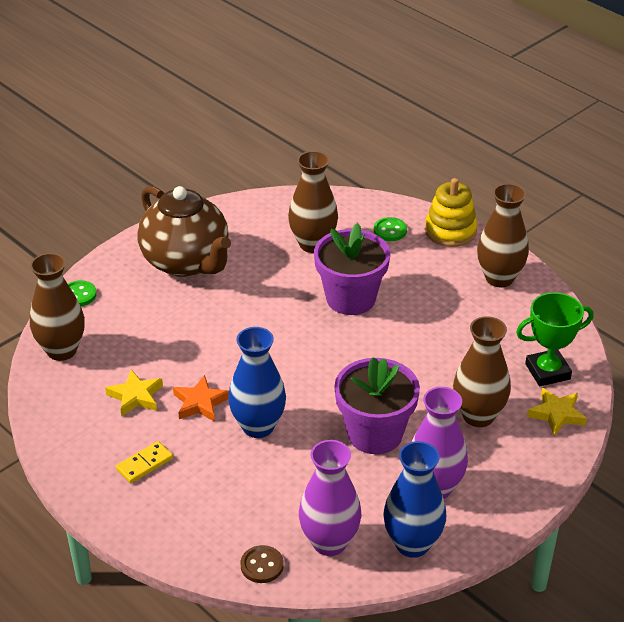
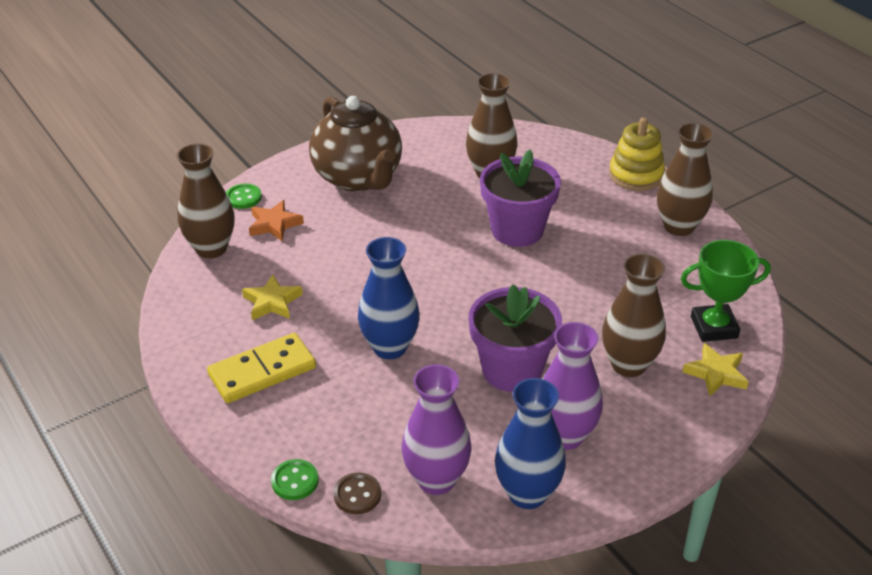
camera: 10 degrees right, 0 degrees up
(144, 464) = (262, 371): yellow domino -> yellow domino, size x1.76
(200, 403) = (336, 316): orange star -> orange star (274, 224)
(390, 230) = (572, 168): green button -> green button (295, 481)

